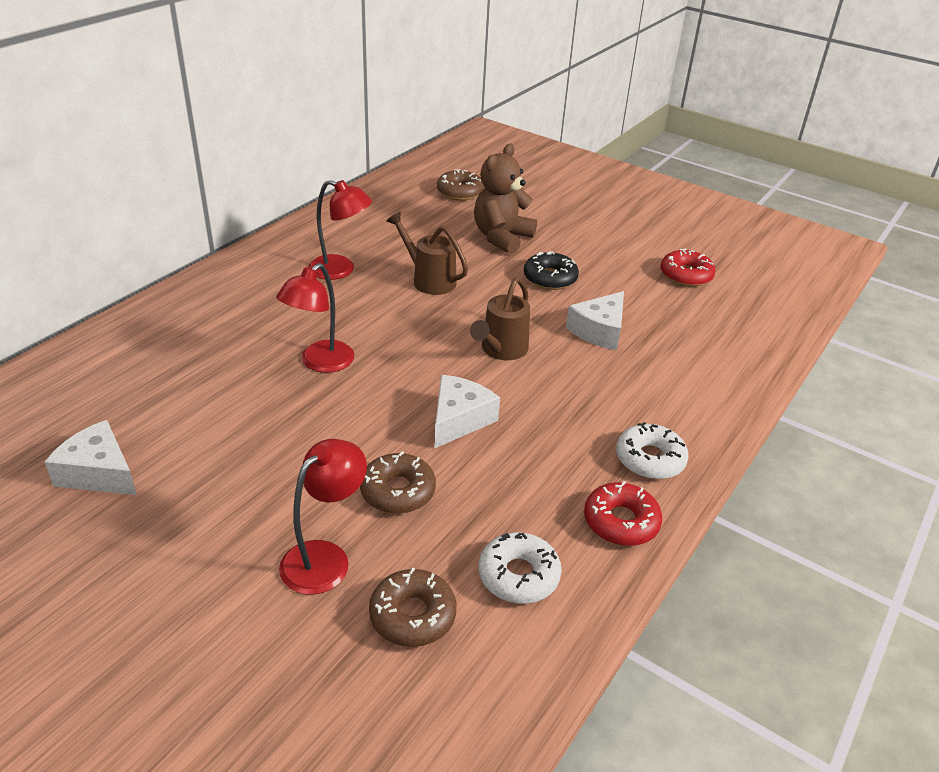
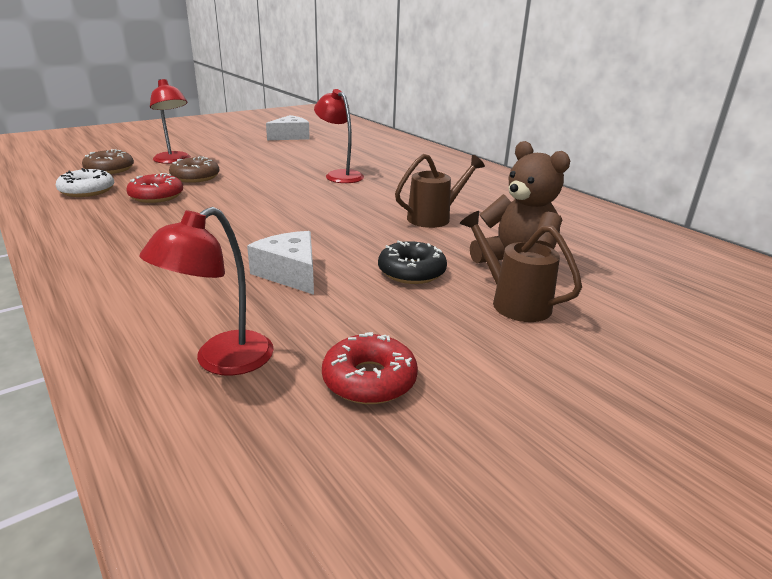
camera: 110 degrees right, 10 degrees down
(340, 270) = (463, 192): red lamp -> red lamp (222, 361)
(459, 419) = (235, 199): white cheese -> none
(460, 192) = (644, 263): brown donut -> none
(501, 350) = (302, 225): brown watering can -> brown watering can (513, 302)
(621, 522) = (67, 223): red donut -> red donut (156, 196)
(650, 459) = (98, 248): white donut -> none

